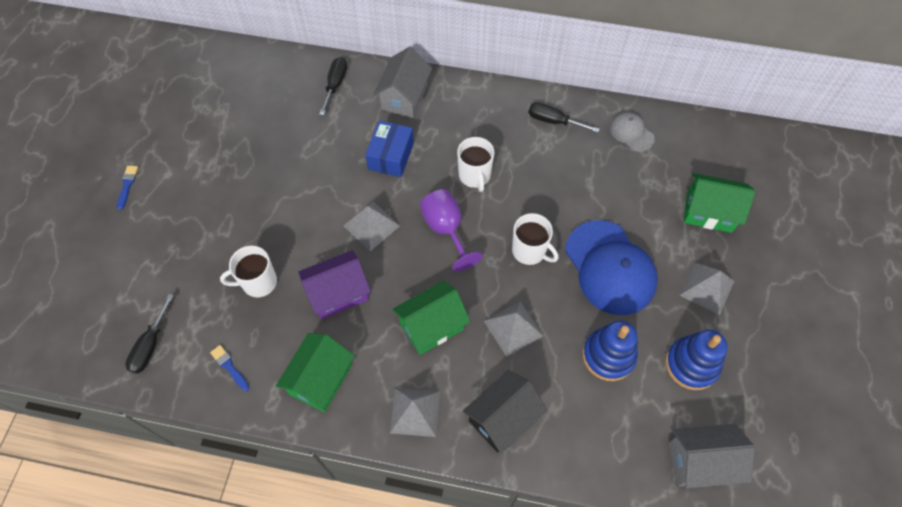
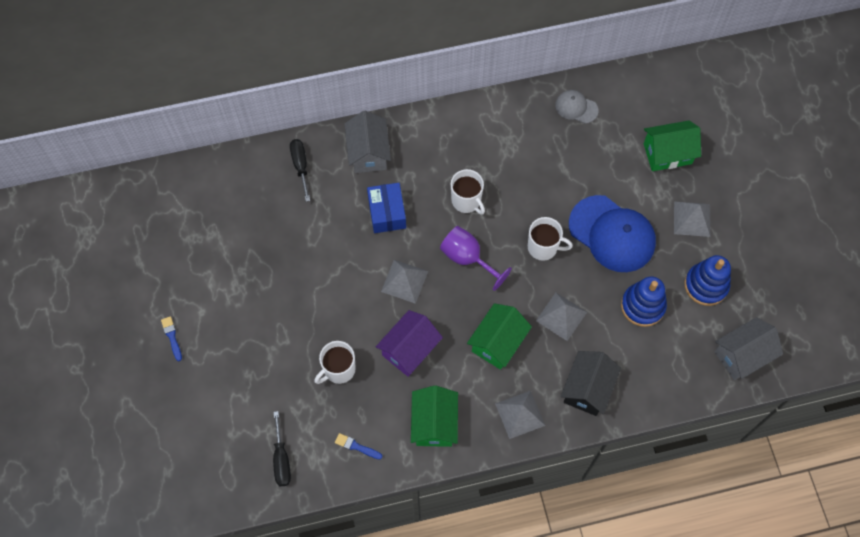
camera: 25 degrees left, 5 degrees up
(553, 121) = (507, 123): black screwdriver -> none

